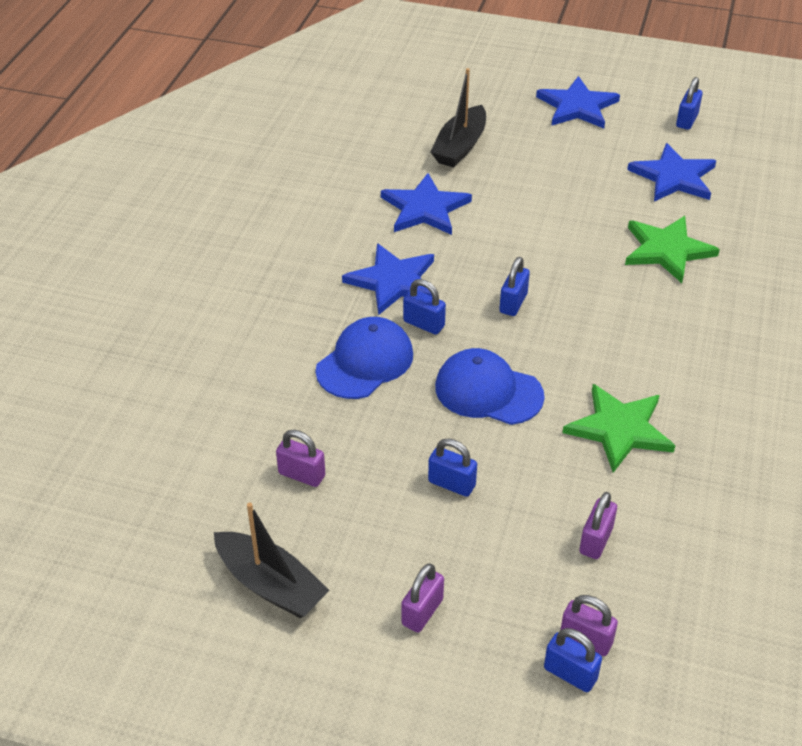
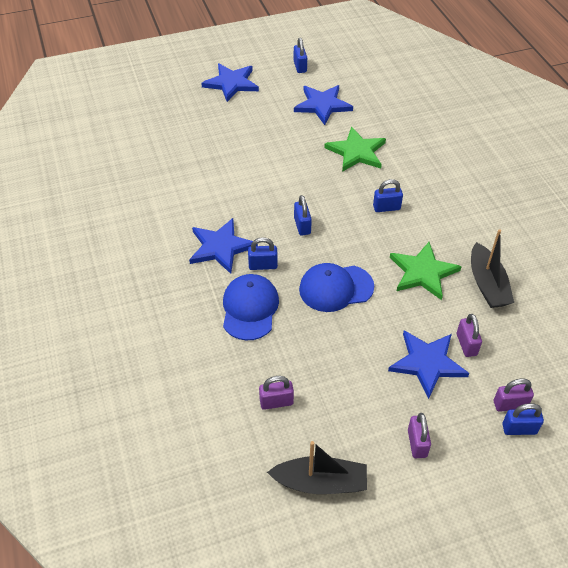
camera: 35 degrees left, 5 degrees up
(425, 208) = (198, 190): blue star -> blue star (427, 363)
(451, 484) = (365, 356): blue padlock -> blue padlock (386, 207)
(460, 146) = (184, 139): black boat -> black boat (487, 284)

